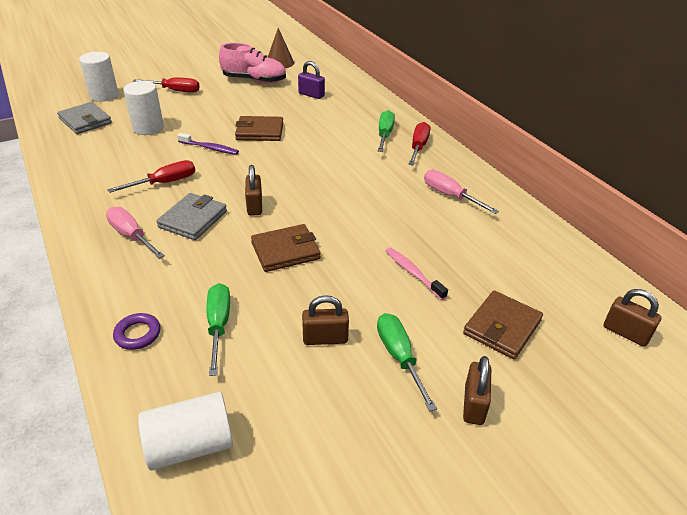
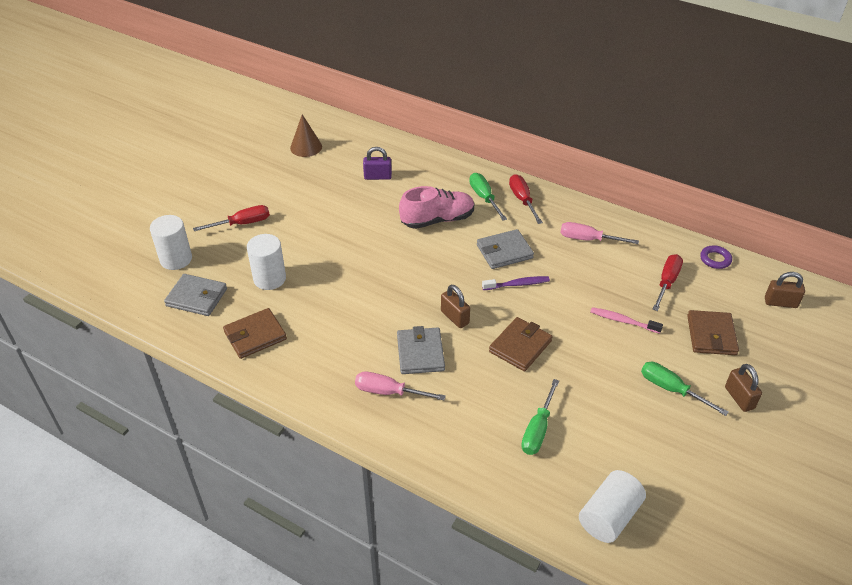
camera: 30 degrees left, 5 degrees up
(138, 334) = (490, 466): purple ring -> purple ring (715, 259)
(164, 183) = (356, 330): red screwdriver -> red screwdriver (667, 282)
(210, 148) = (353, 276): purple toothbrush -> purple toothbrush (517, 284)
(218, 325) = (538, 429): green screwdriver -> green screwdriver turned 120 degrees counterclockwise
(254, 80) = (306, 180): pink shoe -> pink shoe (437, 220)
(260, 131) = (377, 239): brown wallet -> brown wallet (255, 335)
(325, 338) = (615, 401): brown padlock -> none
(357, 176) = (504, 251): none -> grey wallet

